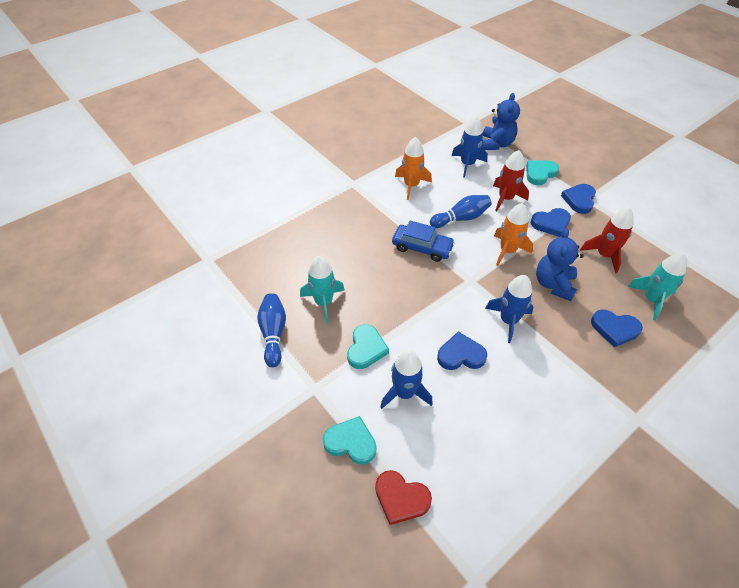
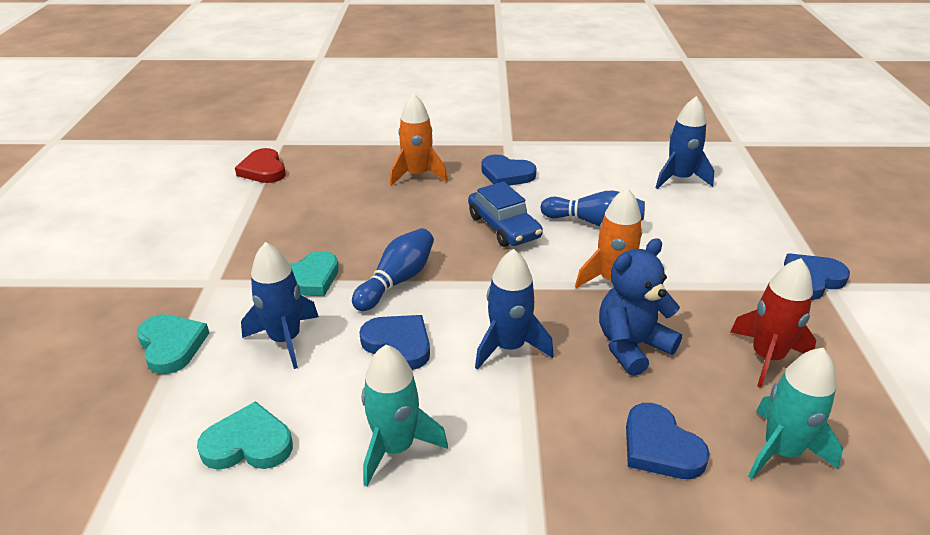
camera: 40 degrees right, 15 degrees down
(273, 334) = (246, 220): blue bowling pin -> blue bowling pin (397, 281)
(323, 302) = (327, 221): turquoise rocket -> turquoise rocket (395, 447)
(401, 498) = (136, 427): red heart -> red heart (263, 170)
(411, 185) = (574, 169): orange rocket -> orange rocket (417, 175)
(496, 144) = (753, 175): blue teddy bear -> none
(505, 198) = (688, 230): red rocket -> none
(540, 173) = (781, 228): turquoise heart -> turquoise heart (248, 444)
(551, 223) = (723, 283): blue heart -> blue heart (506, 174)

